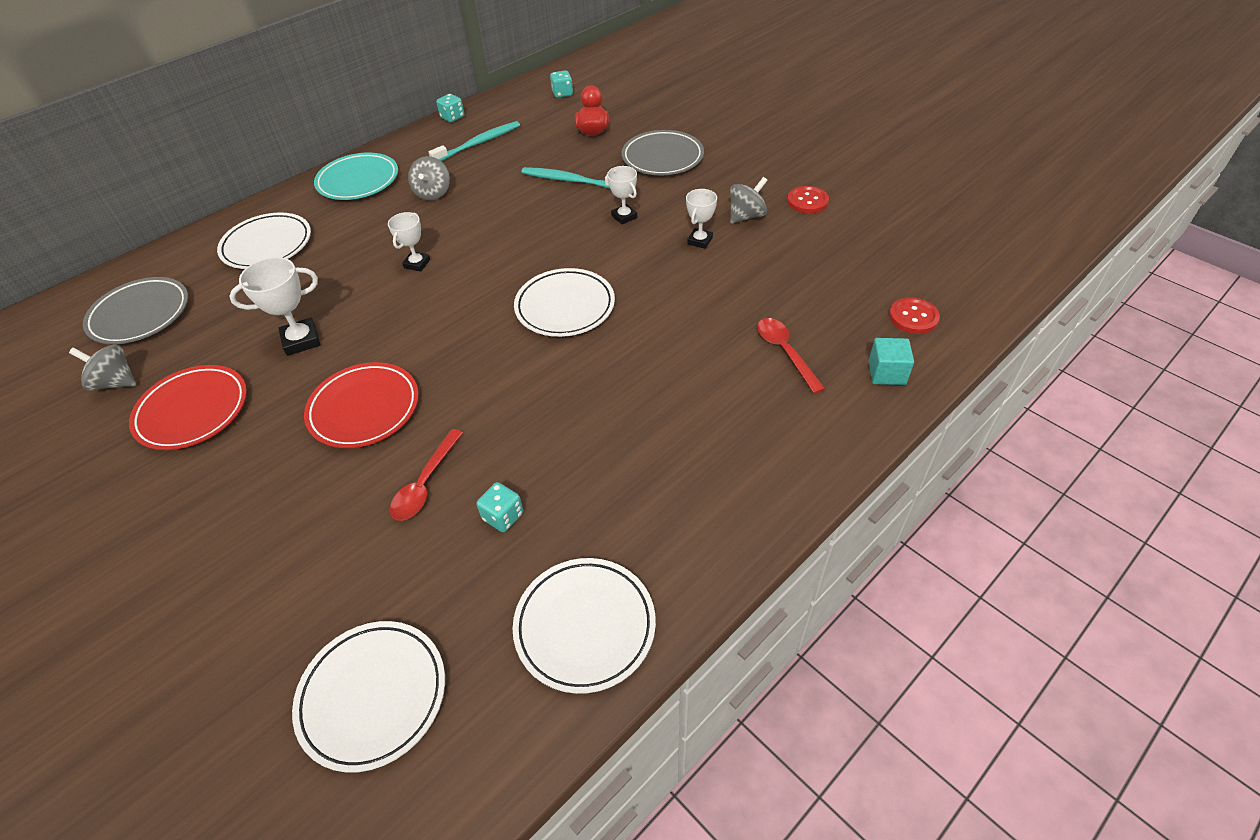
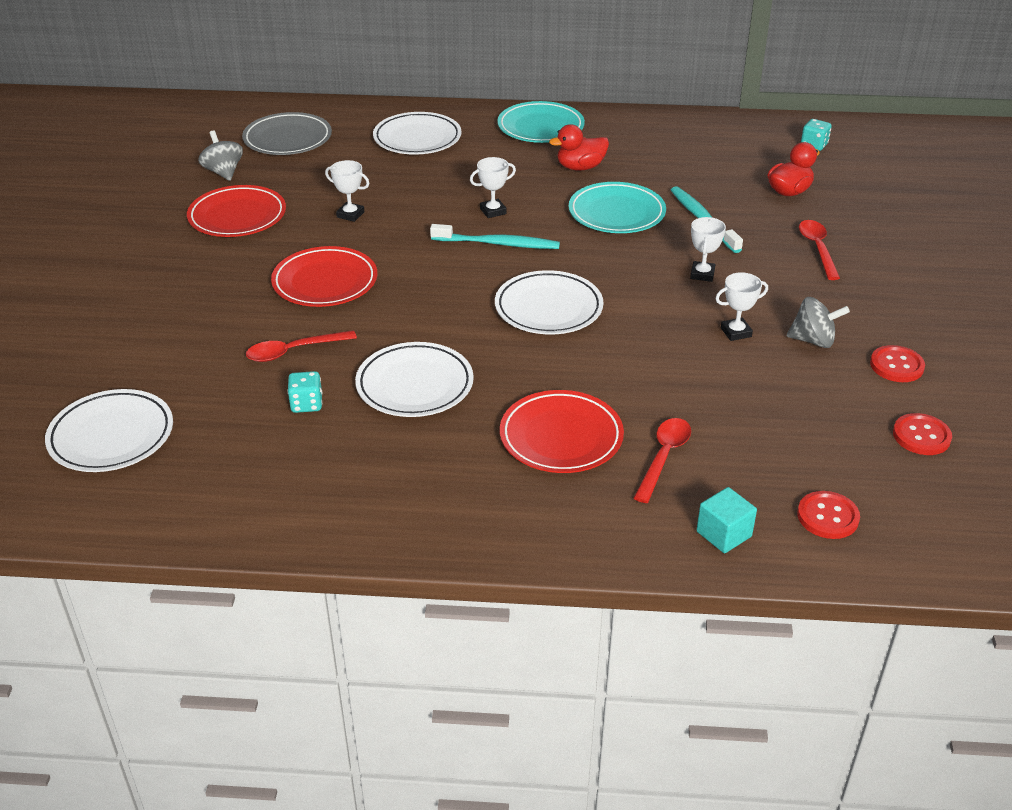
camera: 45 degrees right, 10 degrees down
(301, 340) = (350, 214): white trophy -> white trophy, size x0.66
(433, 193) = (580, 167): grey spinning top -> red duck
(452, 117) = (685, 116): turquoise dice -> none
(479, 143) = (675, 148): turquoise toothbrush -> turquoise toothbrush (498, 244)
(508, 210) = (616, 213): none -> turquoise plate
(585, 626) = (257, 499): white plate -> white plate (415, 385)
(662, 157) = (817, 248): grey plate -> red spoon
(710, 389) = (561, 437): none -> red plate
(879, 234) = (921, 436): none -> red button

